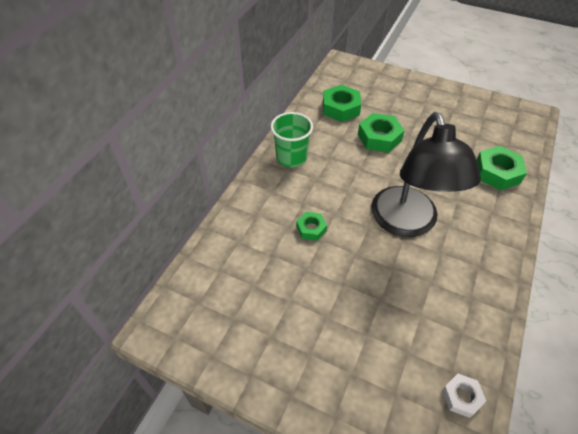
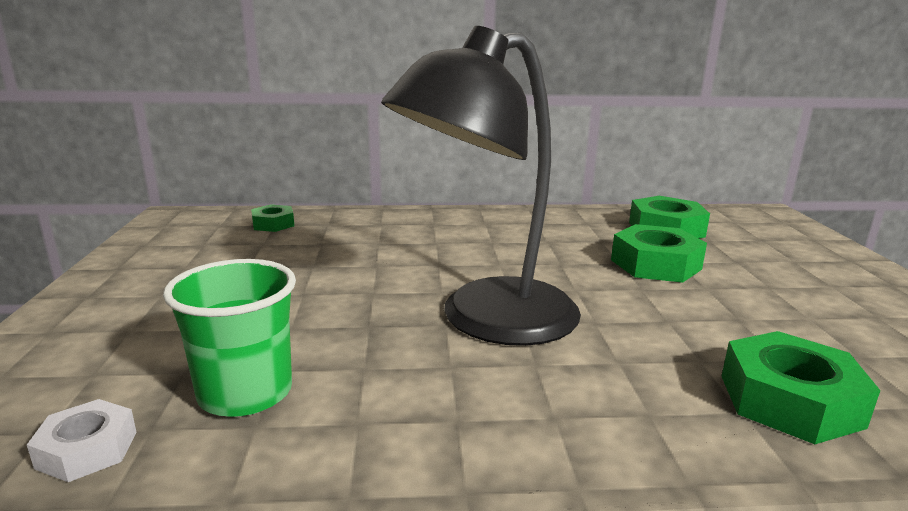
camera: 60 degrees right, 30 degrees down
(291, 157) = (510, 221): green cup -> green cup (245, 393)
(311, 228) = (391, 255): green nut -> green nut (273, 224)

